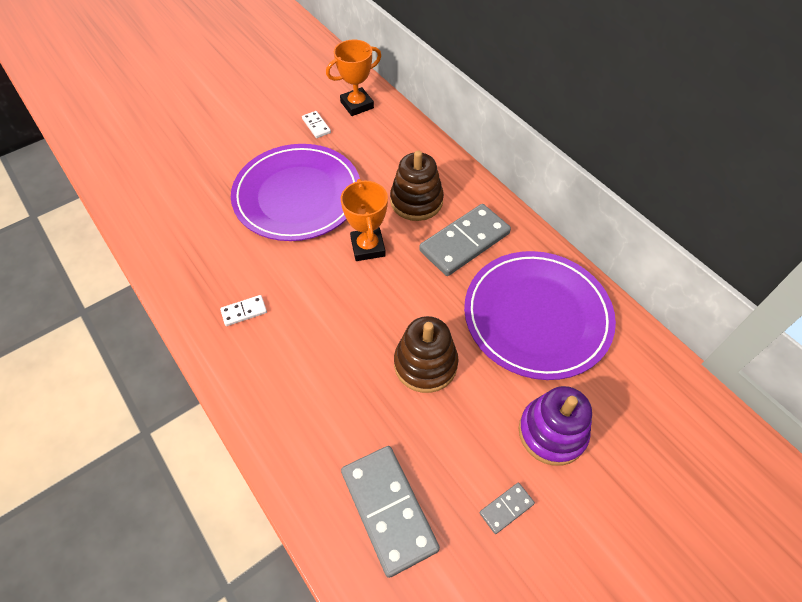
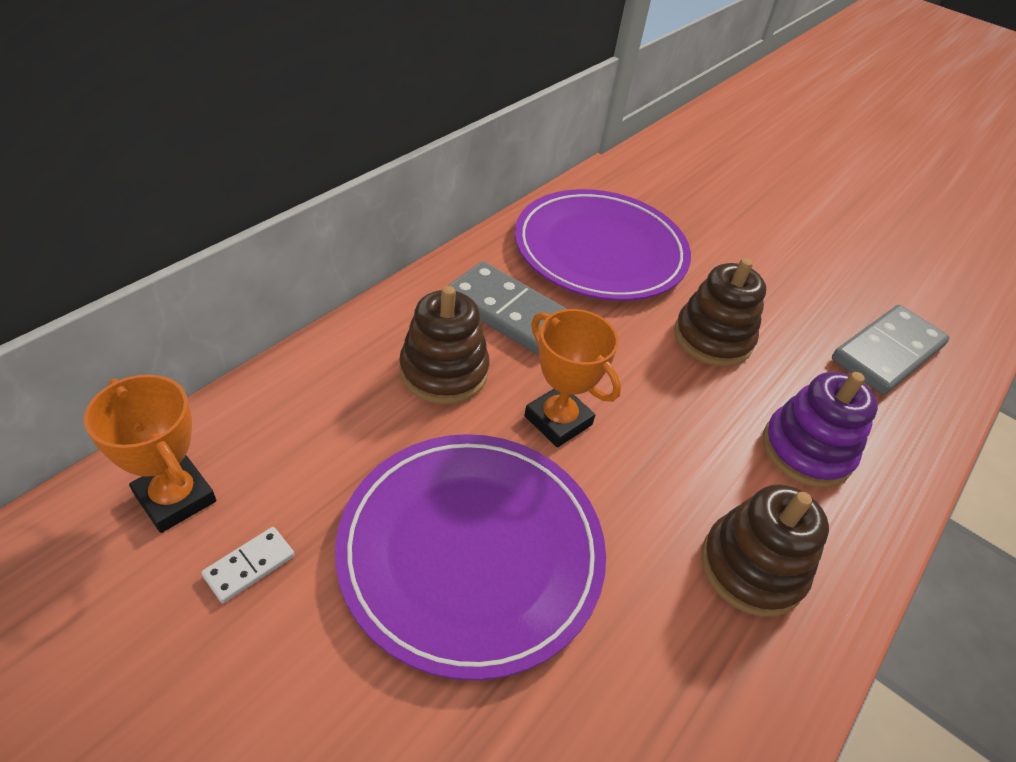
camera: 110 degrees left, 10 degrees down
(244, 311) = (751, 567): white domino -> brown stacking toy
(368, 247) = (558, 420): orange trophy -> orange trophy turned 75 degrees clockwise
(506, 508) = (821, 272): grey domino -> none
(552, 432) = (729, 243): purple stacking toy -> purple stacking toy (806, 450)

